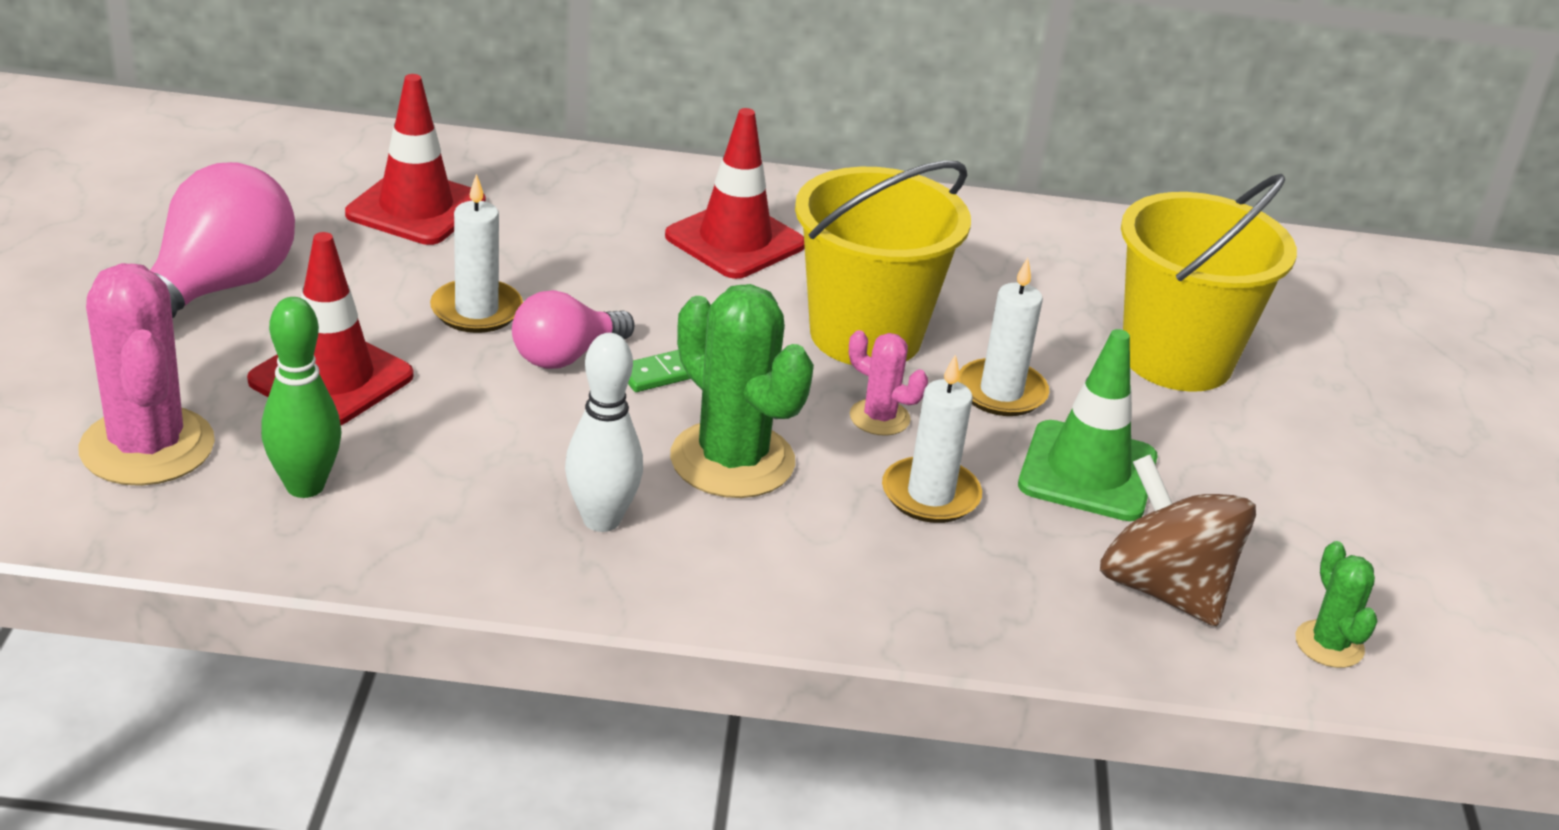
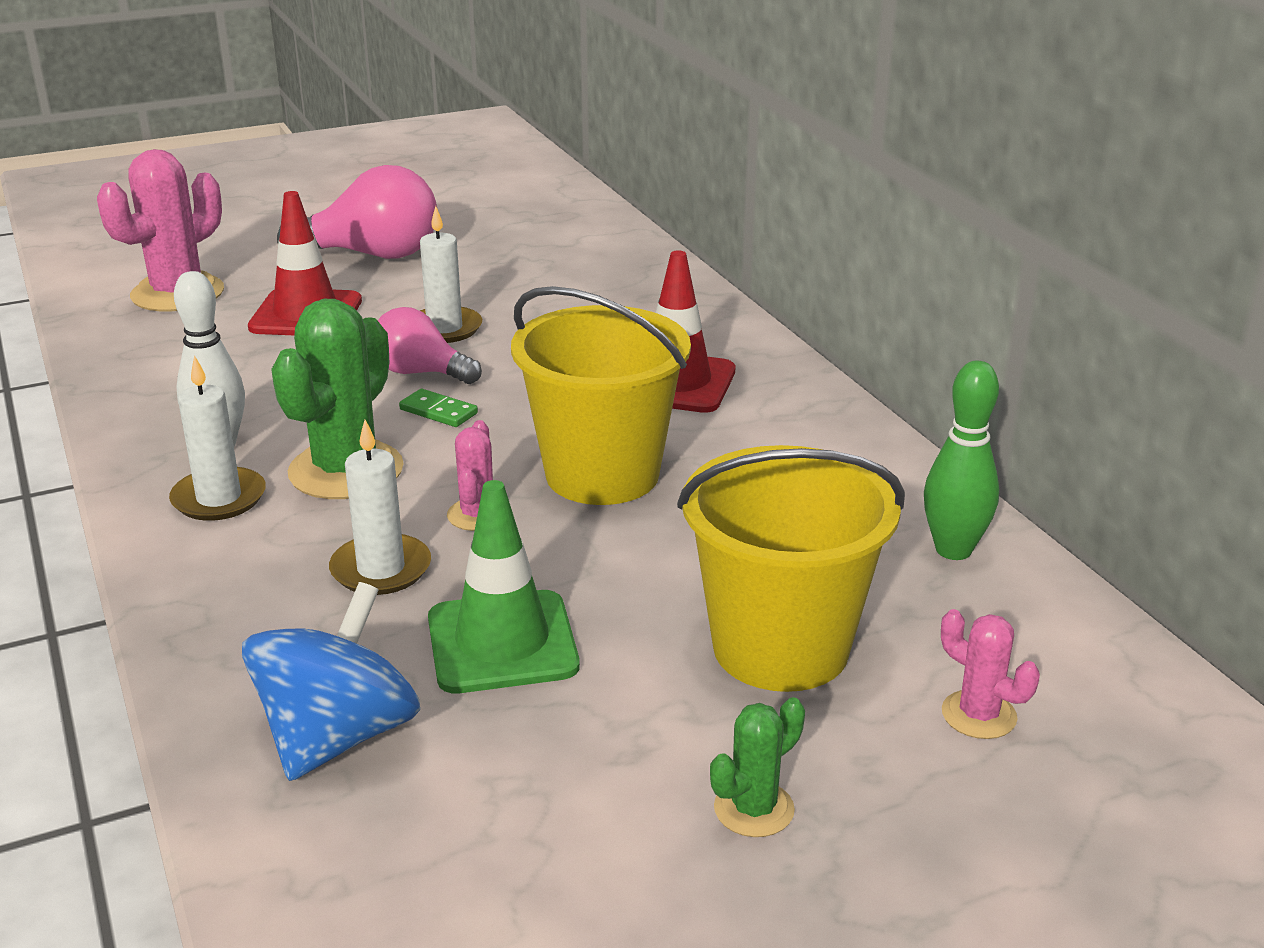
camera: 65 degrees right, 5 degrees down
(305, 486) = (175, 345): green bowling pin -> green bowling pin (953, 550)
(416, 208) = (553, 273): red traffic cone -> none
(1001, 392) = (589, 562): white candle -> white candle (219, 498)
(1164, 589) = (338, 736): brown spinning top -> blue spinning top
(1298, 321) = (978, 715): none -> pink cactus
(1329, 644) = (322, 876): green cactus -> green cactus (754, 809)

